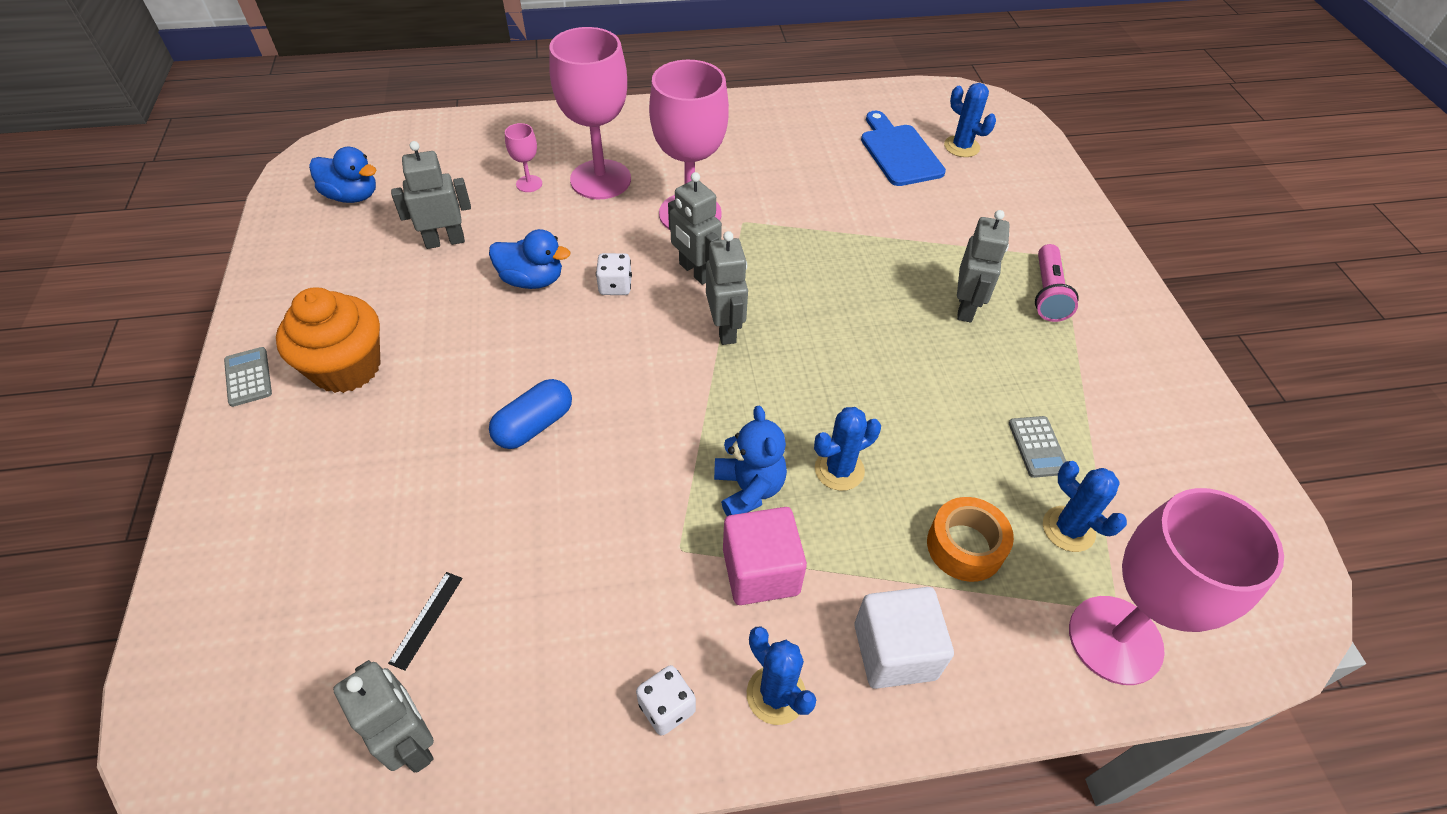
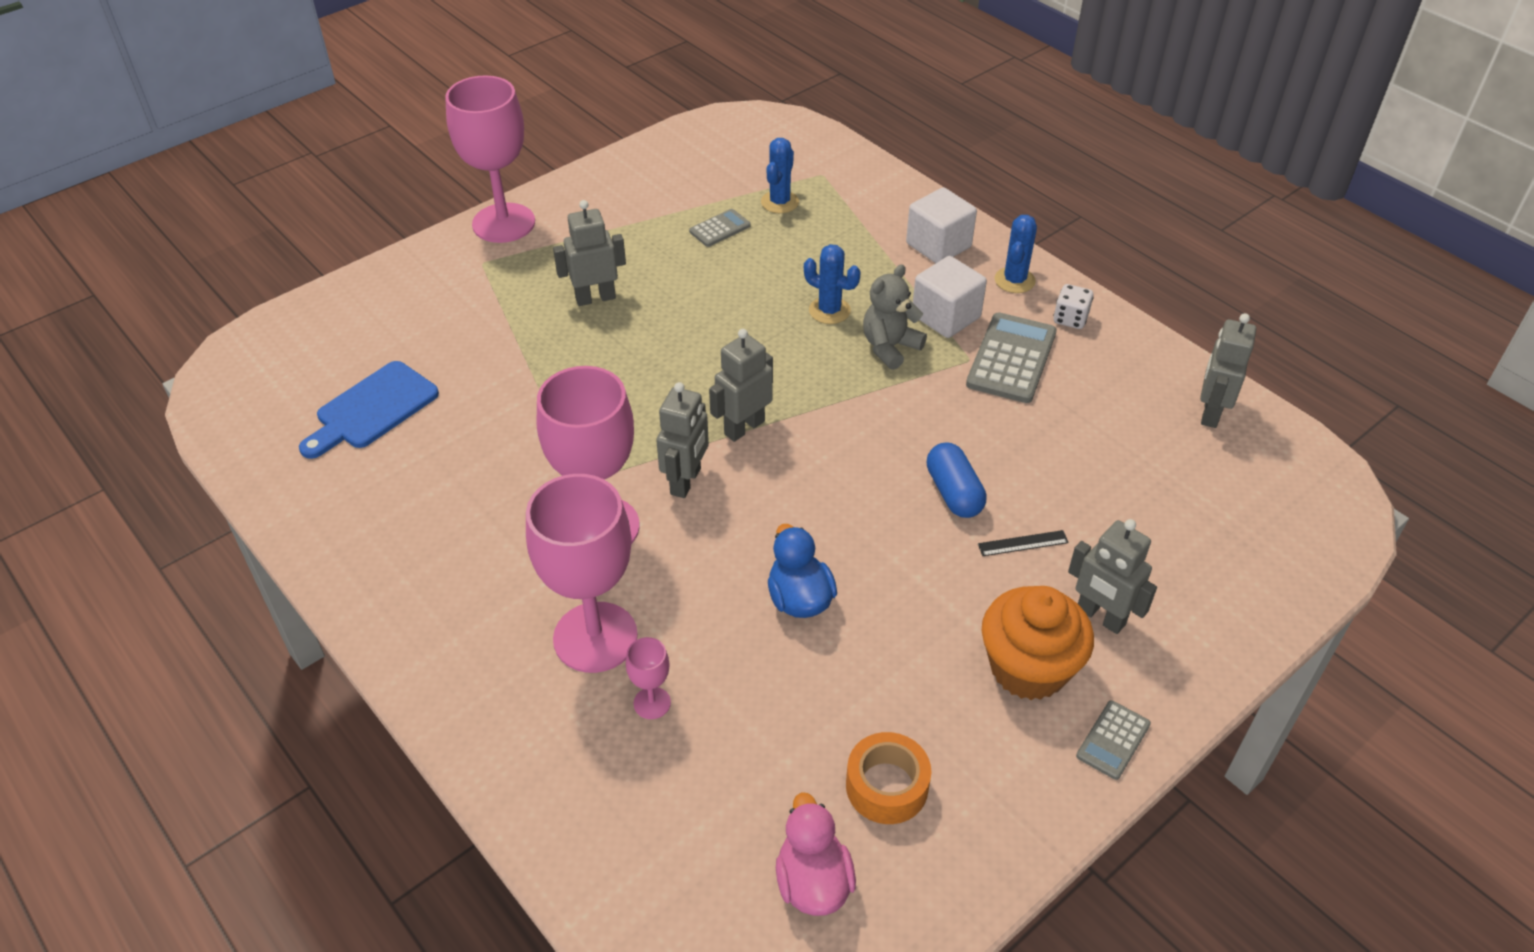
camera: 120 degrees left, 5 degrees down
(352, 196) = (813, 882): blue duck -> pink duck
(426, 619) = (1147, 454): black ruler -> black ruler (1023, 543)
(445, 241) = (808, 716): grey robot -> grey robot (1100, 617)
(534, 425) = (954, 492): blue capsule -> blue capsule turned 60 degrees clockwise
(615, 286) = (754, 529): white dice -> none
(651, 590) = (1011, 359): none -> grey calculator
(748, 489) = (890, 347): blue teddy bear -> grey teddy bear
(760, 571) = (946, 316): pink cube -> white cube
(961, 147) = (331, 367): blue cactus -> none
(965, 546) = (836, 239): orange tape -> orange tape (886, 786)
(1048, 294) = (540, 259): pink flashlight -> none
(1115, 639) = (843, 171): pink goblet -> pink goblet (503, 223)

